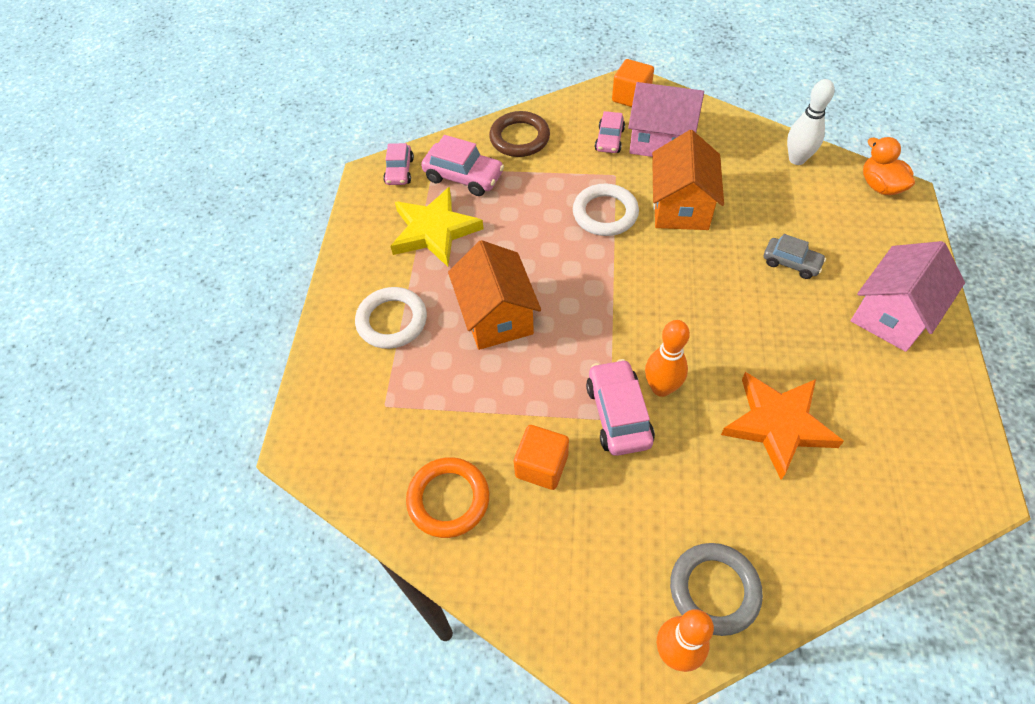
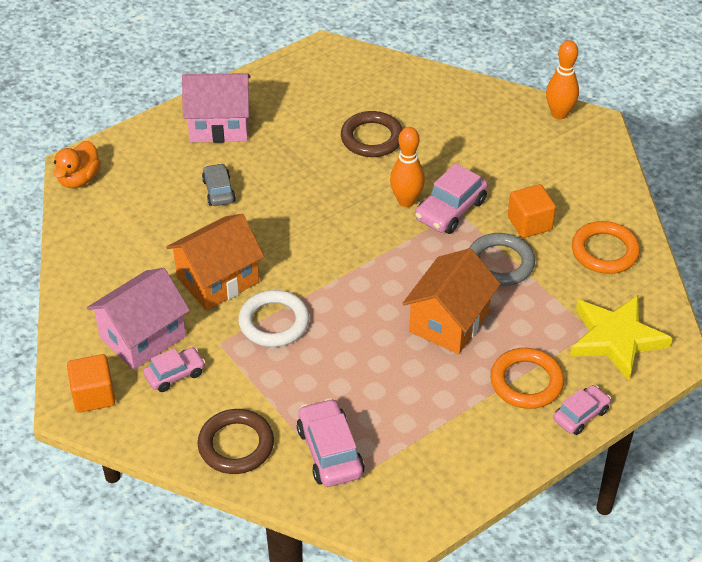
camera: 135 degrees left, 10 degrees down
(392, 321) = (526, 382): white ring -> orange ring
(399, 171) = (374, 510): pink car -> pink car (580, 415)
(434, 230) = (413, 424): yellow star -> yellow star (616, 339)
(661, 141) = (143, 337): pink house -> pink house turned 75 degrees clockwise
(714, 590) = (509, 116): grey ring -> grey ring (500, 263)
(778, 424) = (372, 138): orange star -> brown ring
(797, 159) = (87, 238): white bowling pin -> none

